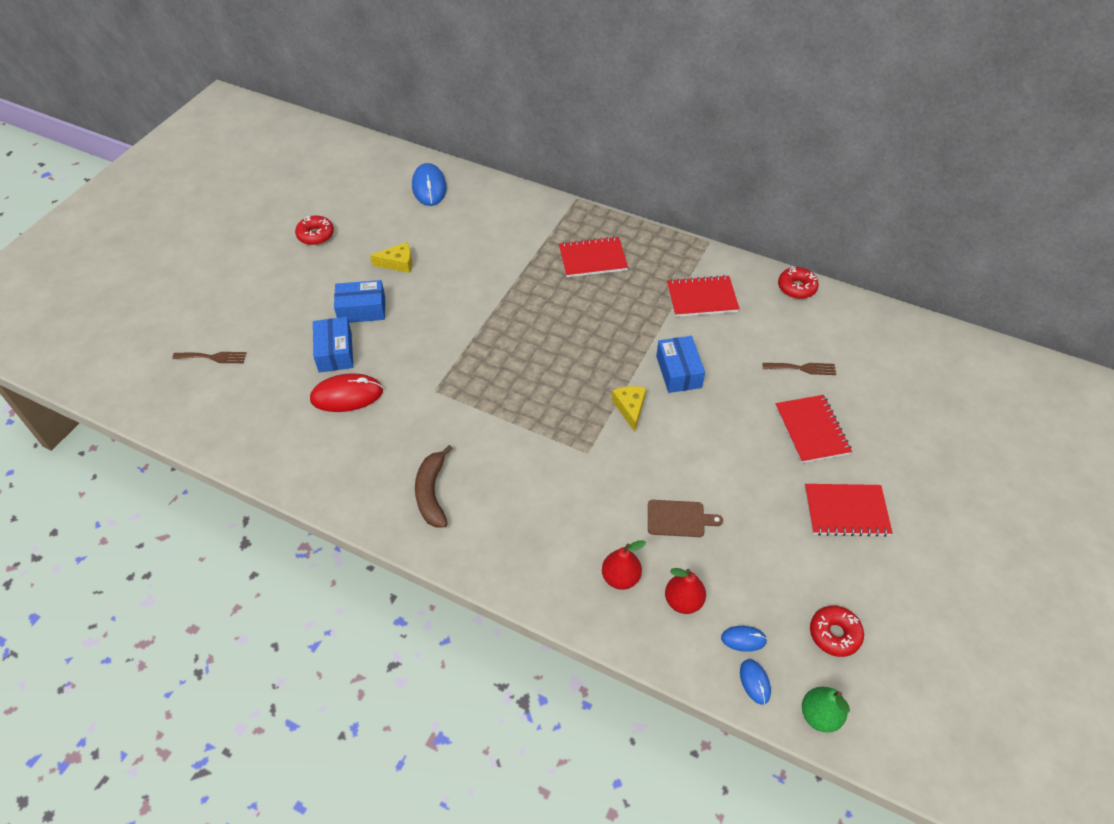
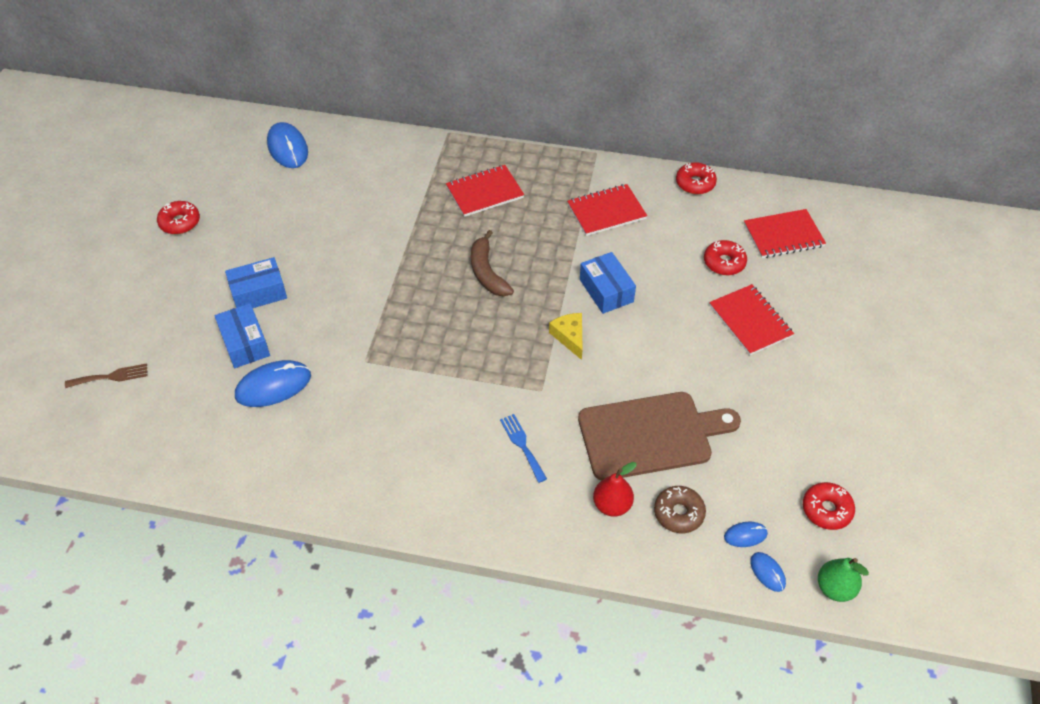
camera: 15 degrees left, 0 degrees up
(347, 395) = (273, 386): red mouse -> blue mouse
(398, 263) = (281, 235): yellow cheese -> none
(432, 493) = (397, 466): brown banana -> brown banana (487, 272)
(553, 500) = (522, 445): none -> blue fork
(679, 519) = (650, 435): brown cutting board -> brown cutting board, size x2.12
(683, 601) = (678, 513): red pear -> brown donut
(802, 368) = (724, 262): brown fork -> red donut
(846, 511) = (804, 392): red notebook -> red notebook (783, 235)

